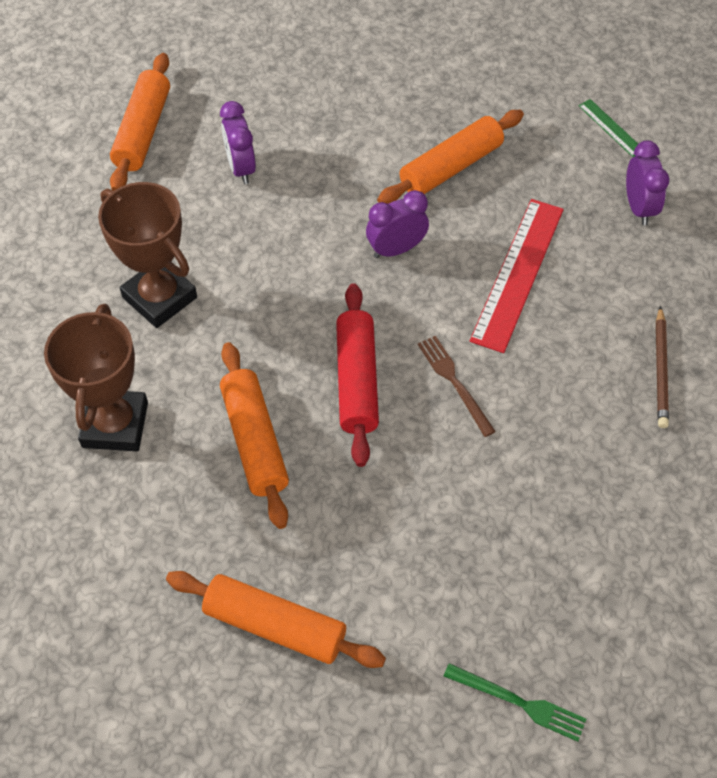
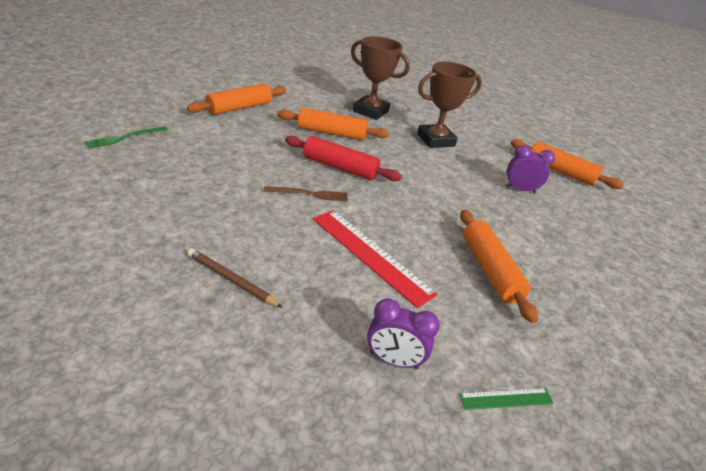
camera: 110 degrees right, 20 degrees down
(396, 249) = (424, 215): purple clock -> none

